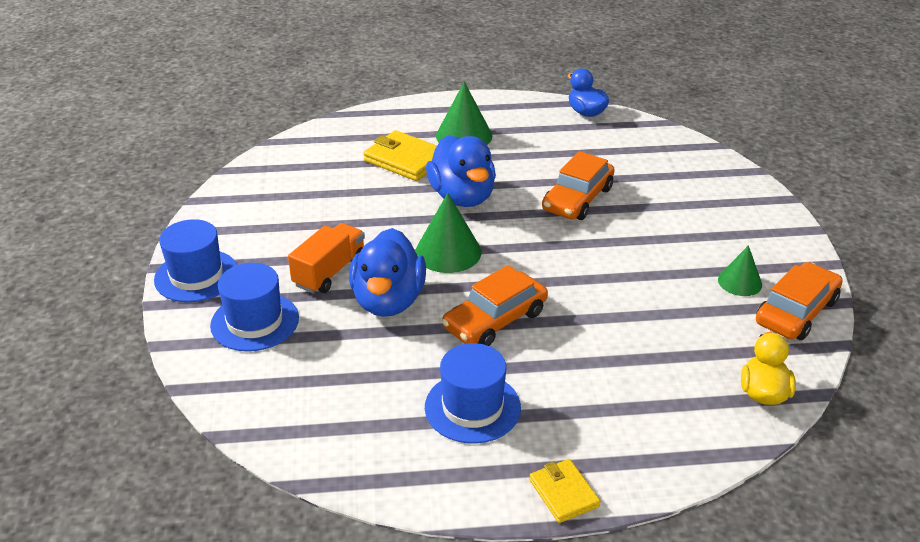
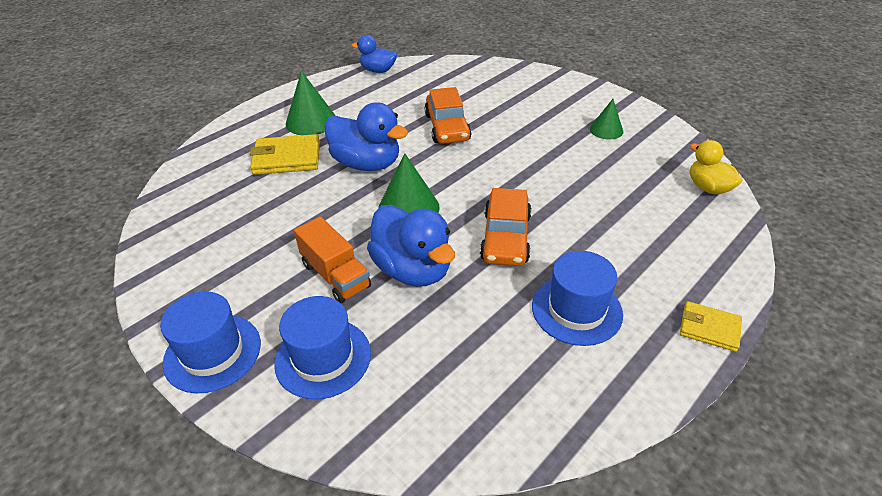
camera: 40 degrees left, 5 degrees up
(330, 272) = (335, 275): orange truck -> orange truck turned 150 degrees clockwise
(796, 312) = (656, 131): orange car -> none

